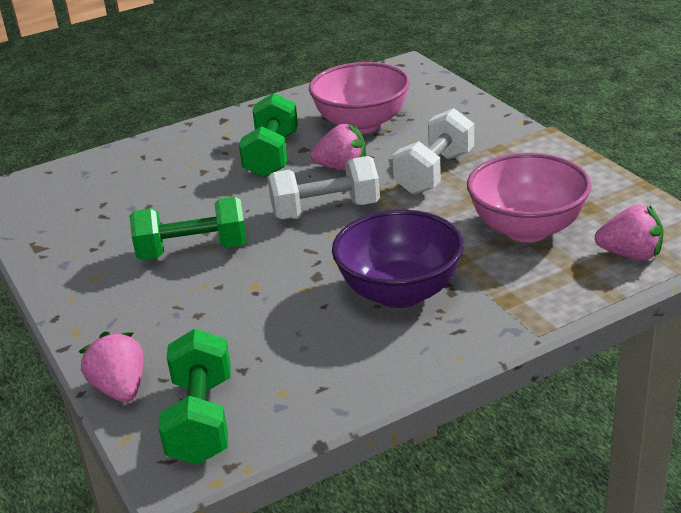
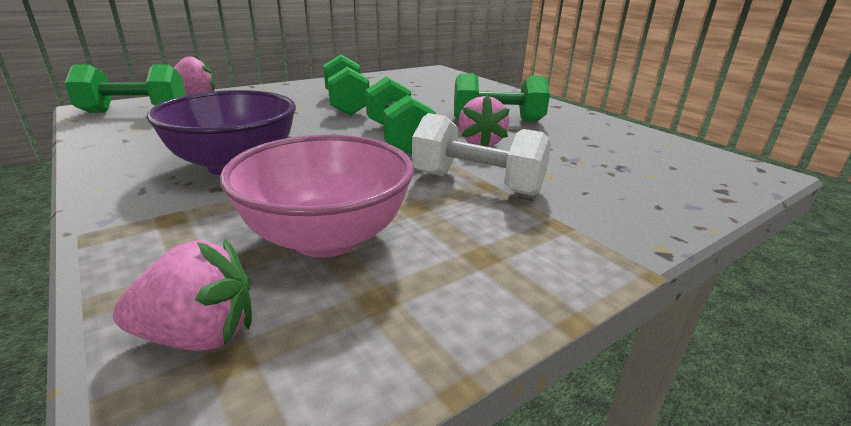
camera: 80 degrees right, 5 degrees down
(325, 210) = (398, 138): white dumbbell -> green dumbbell
(362, 124) = (580, 150): pink bowl -> none
(630, 255) = (199, 335): pink strawberry -> pink strawberry turned 105 degrees counterclockwise

